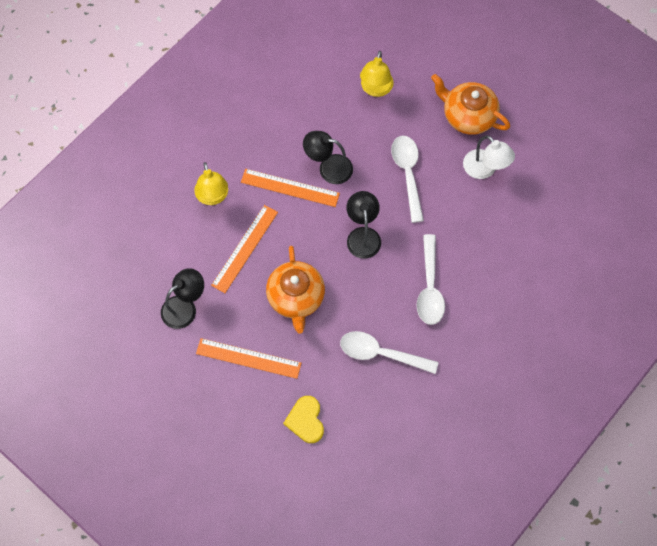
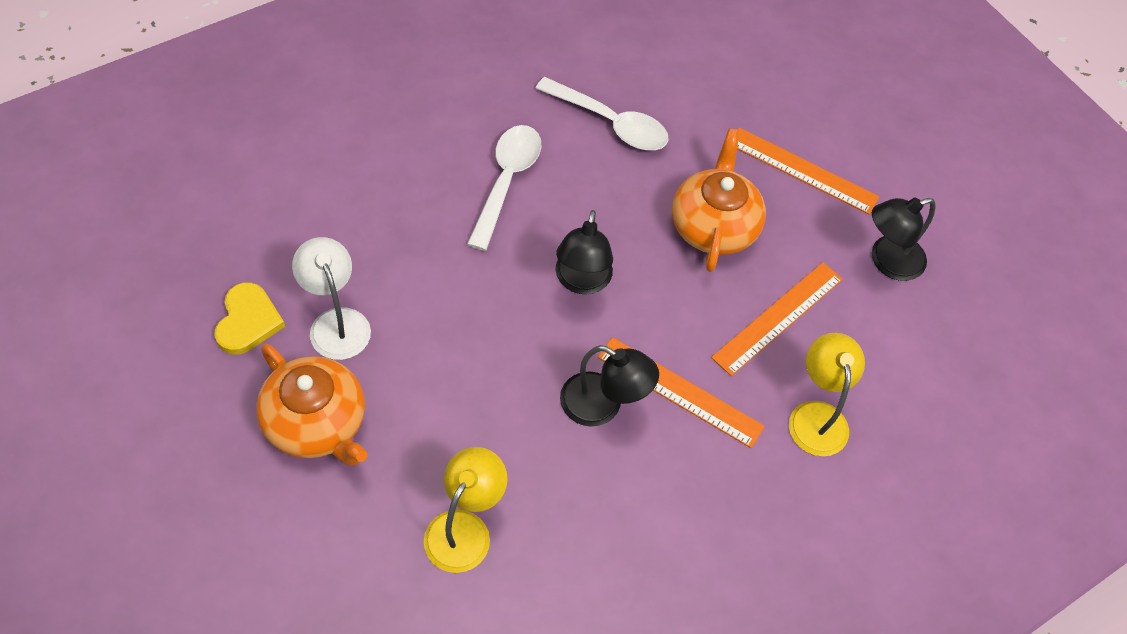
camera: 170 degrees left, 10 degrees down
(306, 420) = (738, 80): yellow heart -> yellow heart (248, 321)
(407, 174) = (470, 354): white spoon -> none

